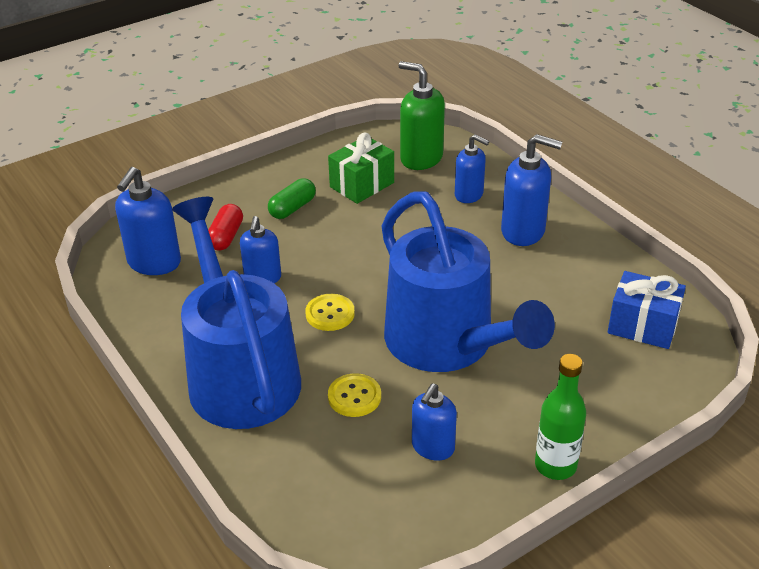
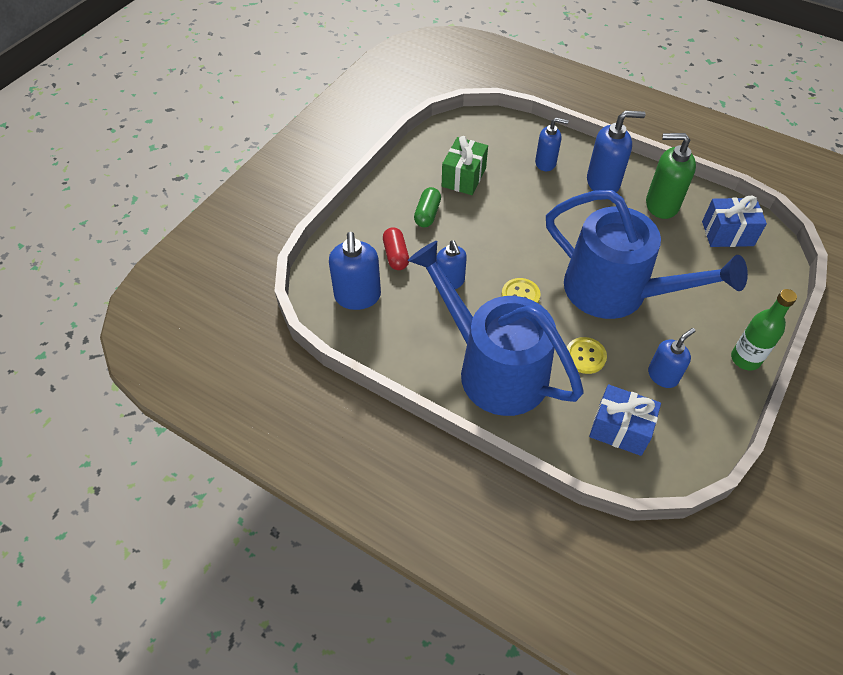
camera: 25 degrees left, 15 degrees up
(333, 484) = (620, 429): none -> blue gift
(421, 158) = (490, 141): green soap dispenser -> green soap dispenser (661, 205)
(432, 447) = (663, 375): blue soap dispenser -> blue soap dispenser turned 135 degrees counterclockwise

